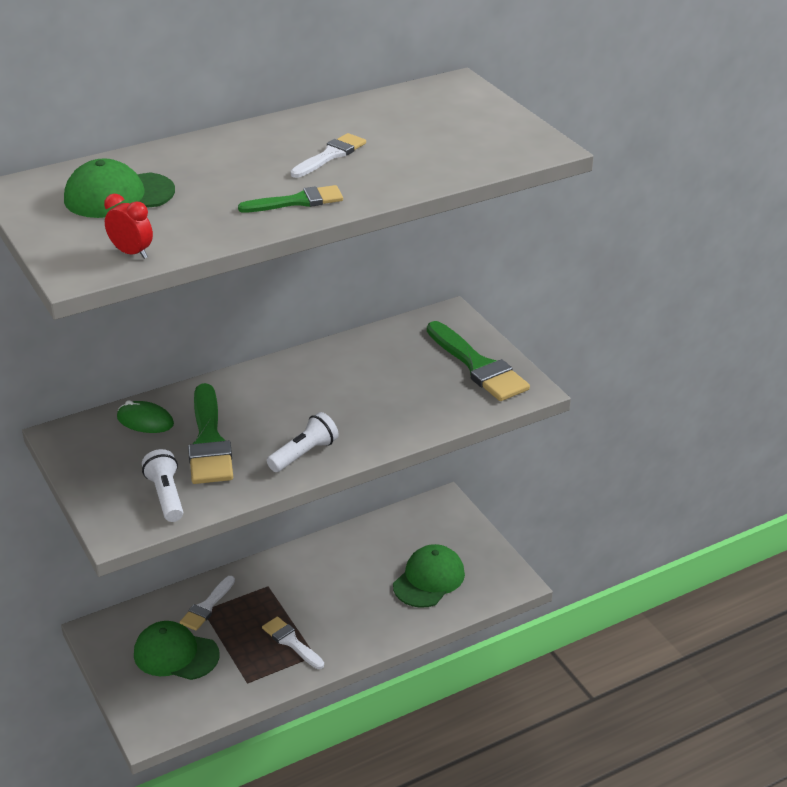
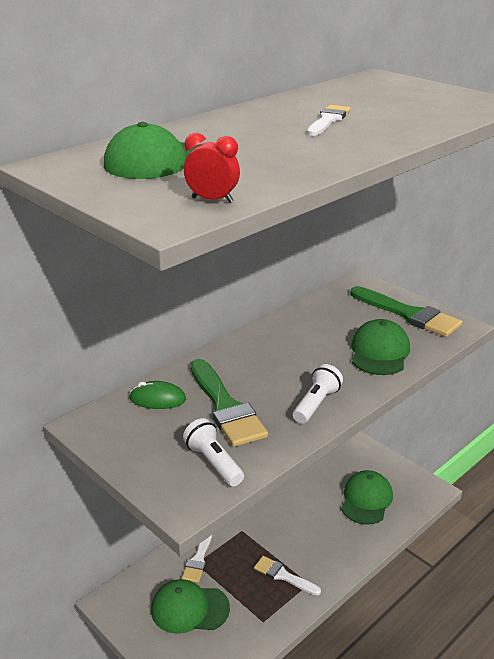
camera: 15 degrees left, 5 degrees down
(297, 201) = (335, 150): green brush -> none
(411, 407) = (379, 352): none -> green cap

